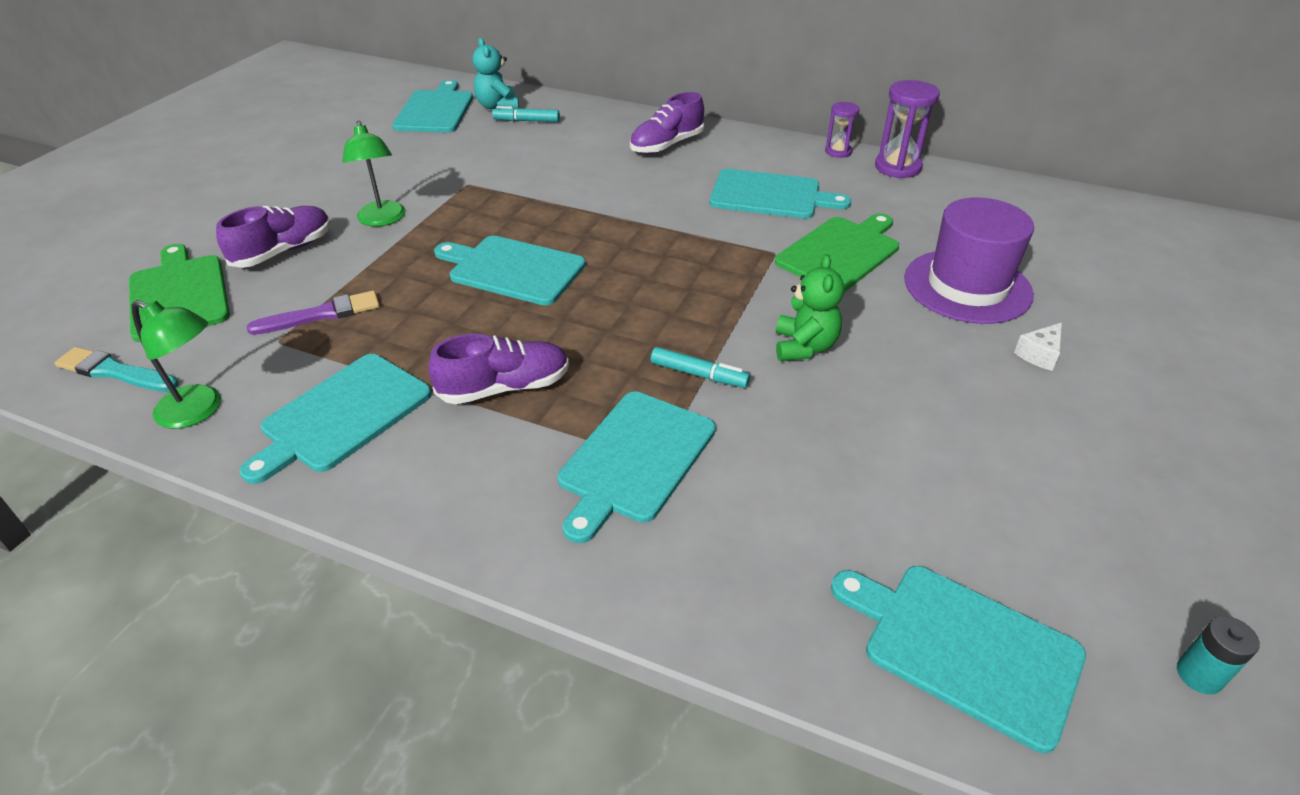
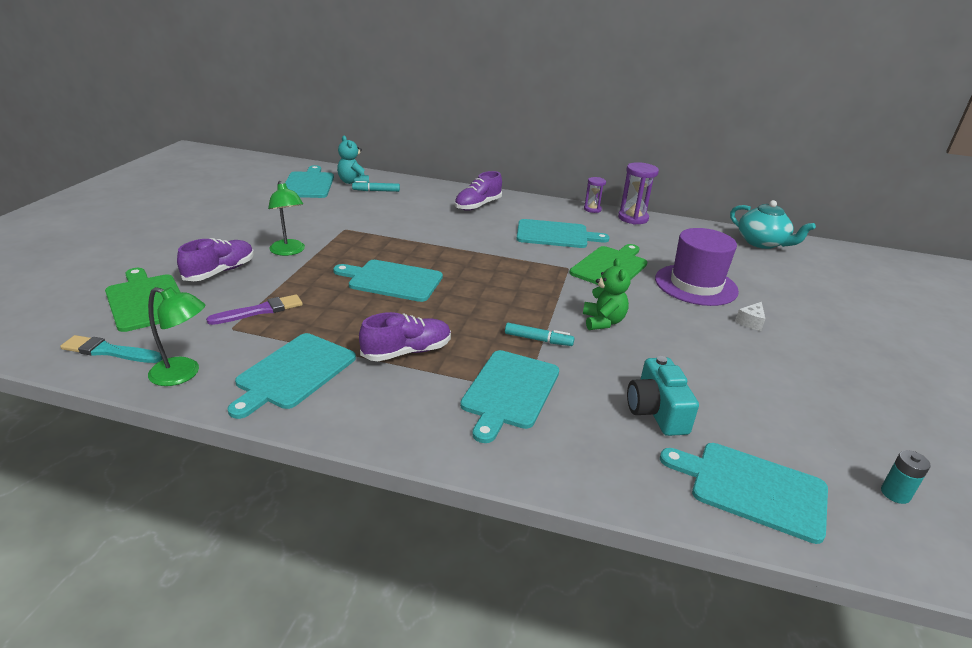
camera: 10 degrees left, 10 degrees down
(847, 504) = (656, 411): none -> turquoise camera
(1096, 213) = (762, 243): none -> turquoise teapot

